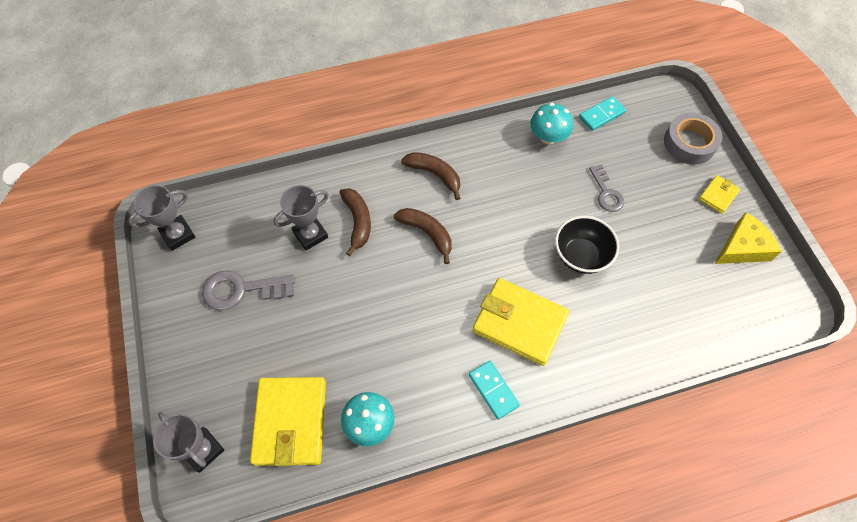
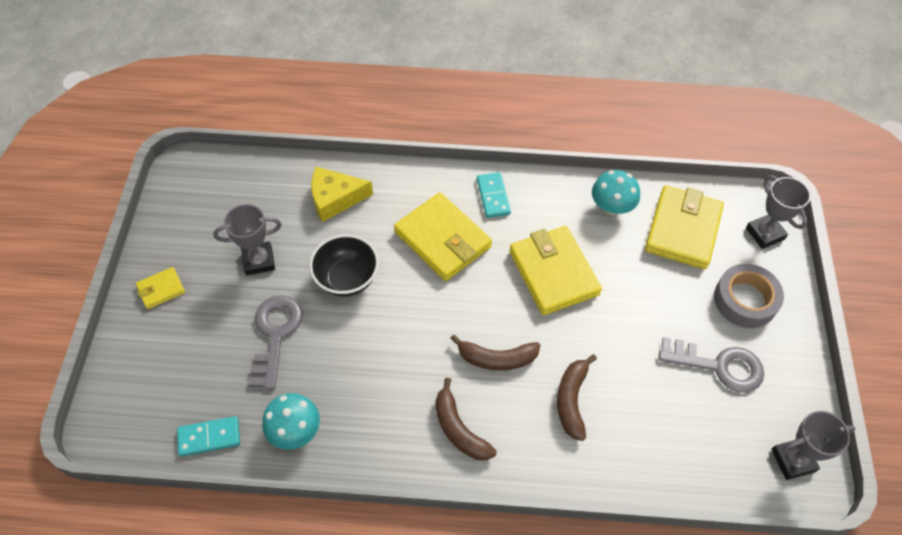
camera: 160 degrees left, 5 degrees down
(310, 234) = (631, 404): grey trophy -> grey trophy (259, 261)
(405, 326) = (553, 273): none -> yellow wallet
(427, 233) = (496, 358): brown banana -> brown banana turned 60 degrees counterclockwise
(606, 192) = (275, 335): grey key -> grey key, size x1.53
(689, 143) = (138, 360): grey tape -> grey tape (745, 300)
(742, 247) = (184, 232): yellow cheese -> yellow cheese (335, 198)

